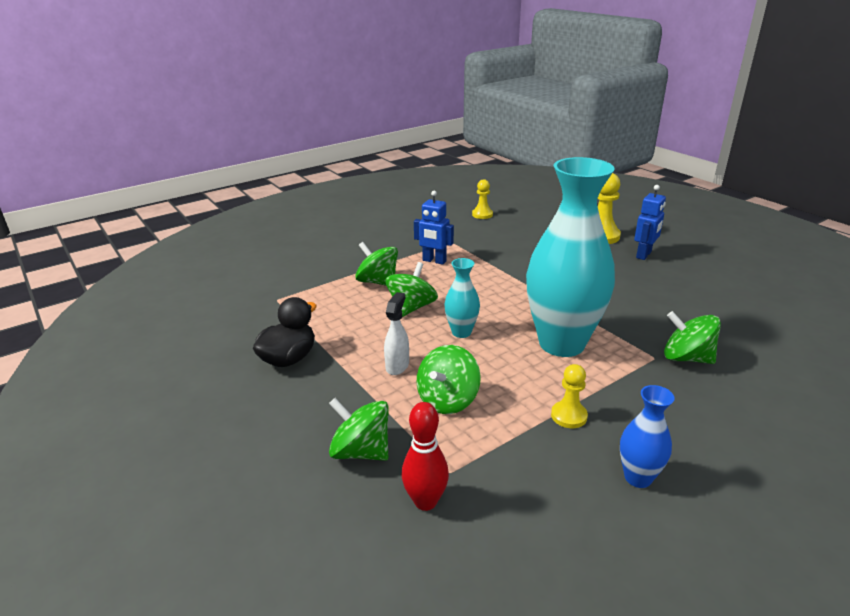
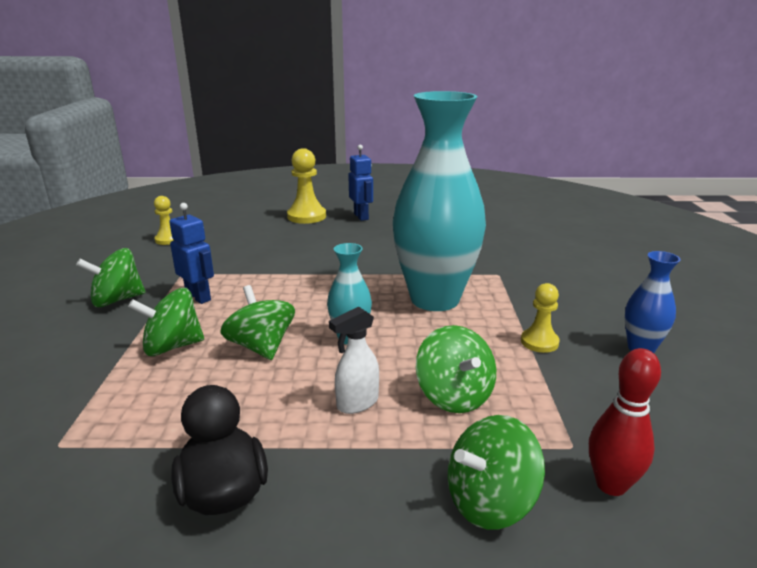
camera: 55 degrees left, 5 degrees down
(397, 366) = (357, 403): white spray bottle -> white spray bottle turned 90 degrees counterclockwise
(434, 261) = (198, 297): blue robot -> blue robot turned 105 degrees counterclockwise
(686, 358) = (512, 264): green spinning top -> green spinning top (117, 300)

